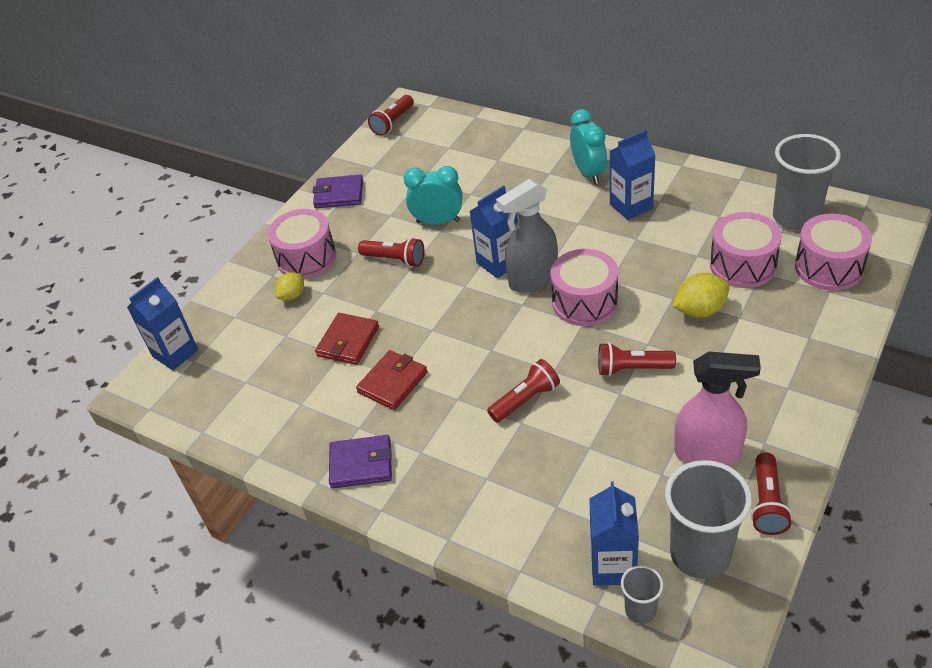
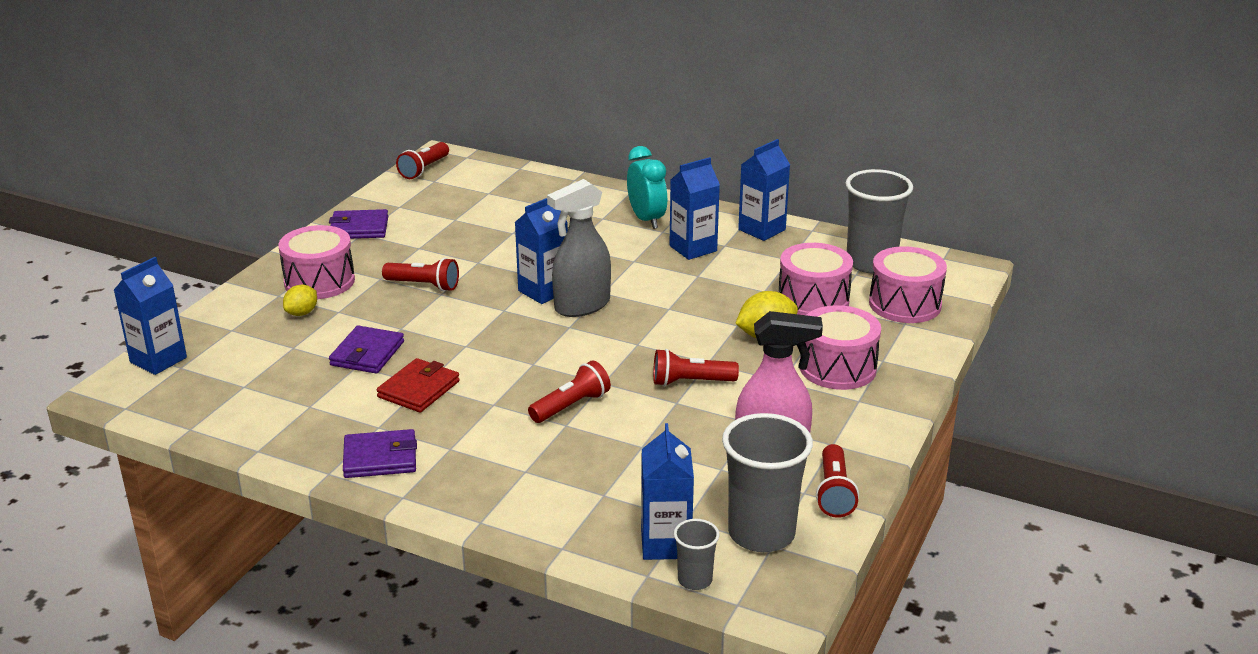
camera: 10 degrees left, 15 degrees down
(348, 341) = (367, 353): red wallet -> purple wallet
(438, 221) = (474, 255): turquoise clock -> none
(584, 302) = (639, 326): pink drum -> pink drum (837, 368)
(693, 180) = (762, 230): none -> blue carton

